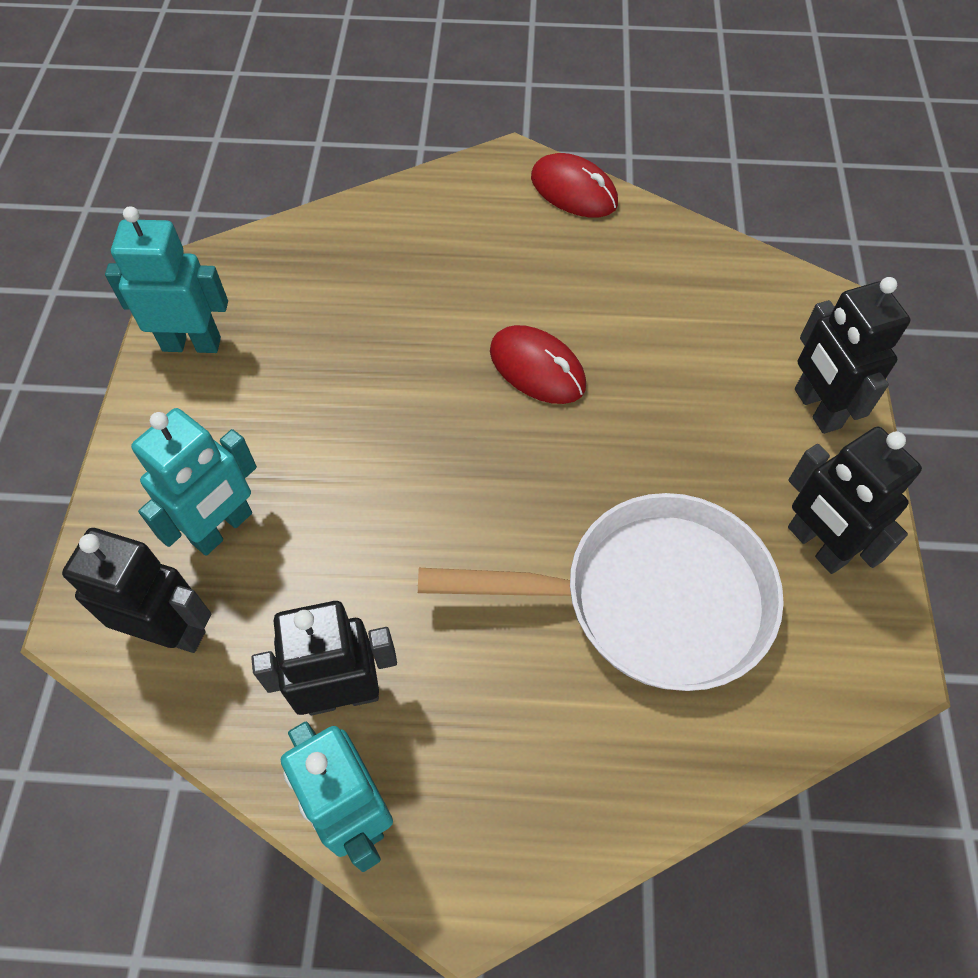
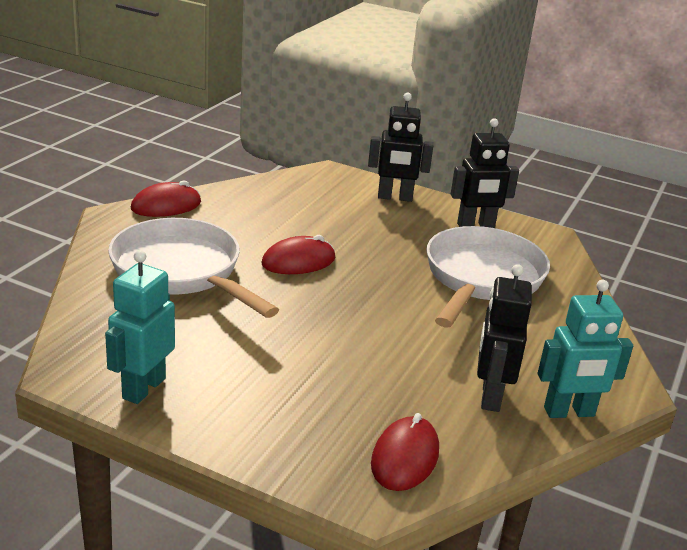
camera: 70 degrees left, 30 degrees down
(171, 631) = (405, 457): black robot -> red mouse
(223, 528) = (333, 414): turquoise robot -> none
(432, 272) = (181, 272): none -> white pan

